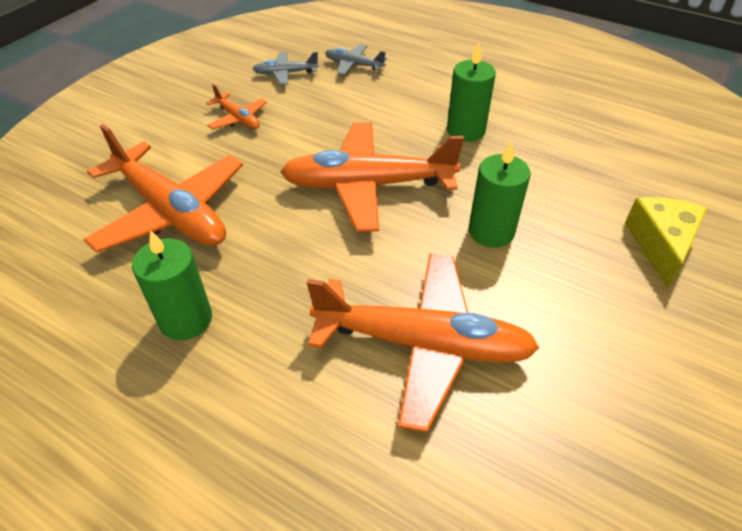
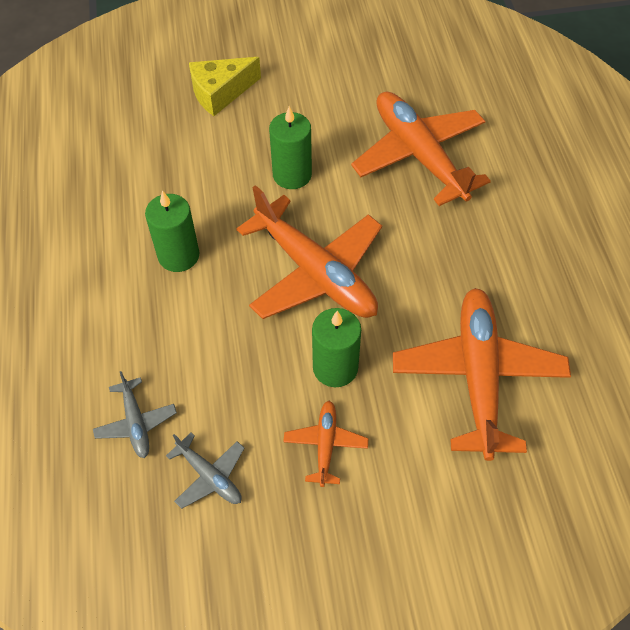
camera: 130 degrees left, 10 degrees up
(186, 319) = (536, 275): green candle -> green candle (335, 367)

